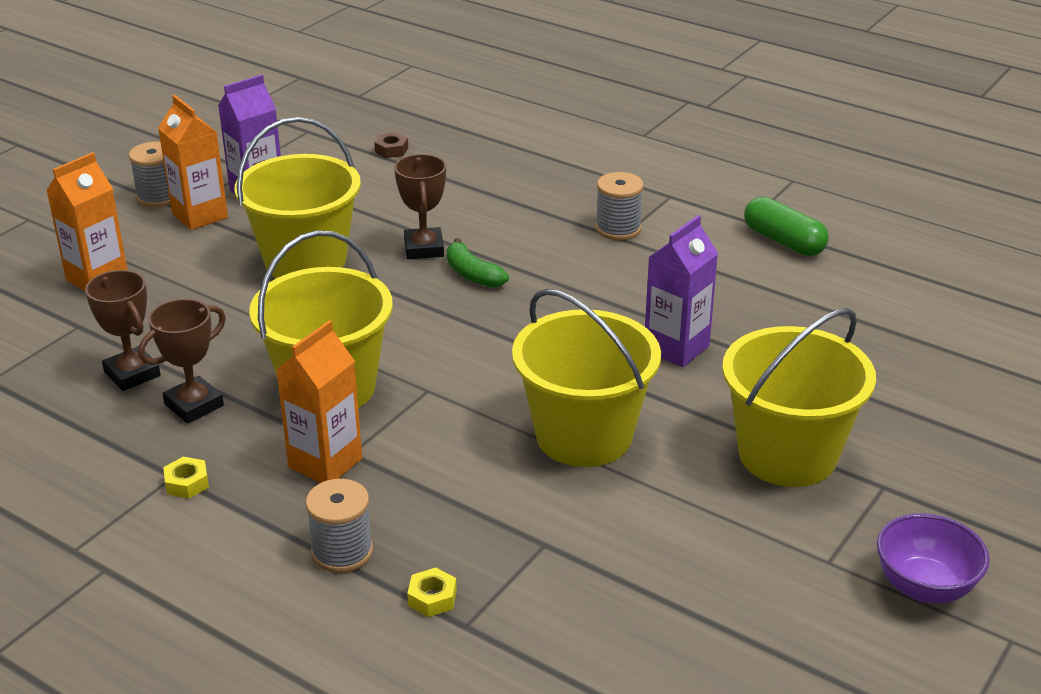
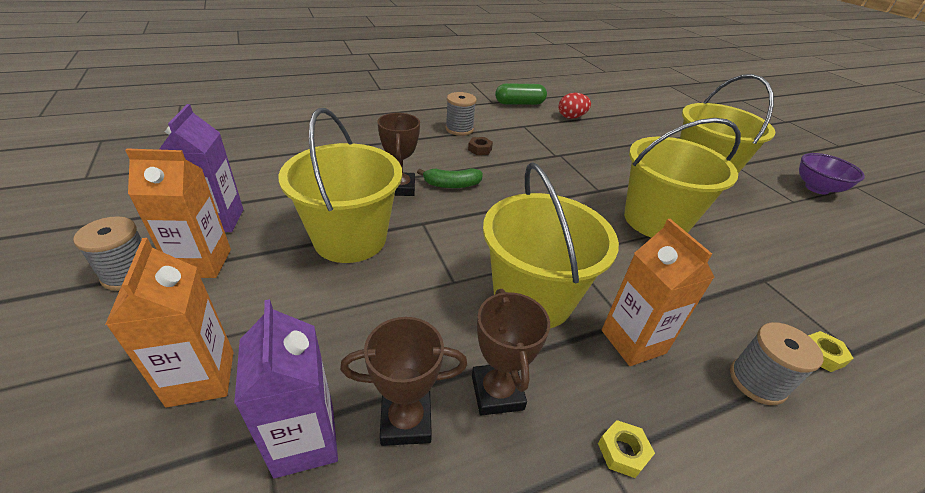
camera: 60 degrees left, 5 degrees up
(391, 150) = (265, 150): brown nut -> brown nut (480, 149)
(424, 248) = (400, 188): brown trophy -> brown trophy turned 60 degrees clockwise
(676, 348) = (588, 161): purple carton -> purple carton (305, 441)
(811, 296) = (571, 117): none -> red egg

